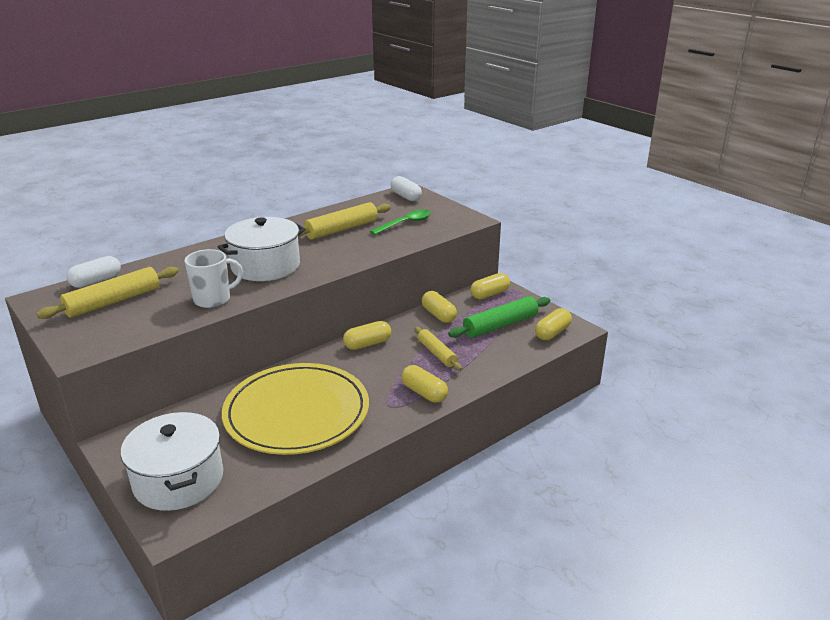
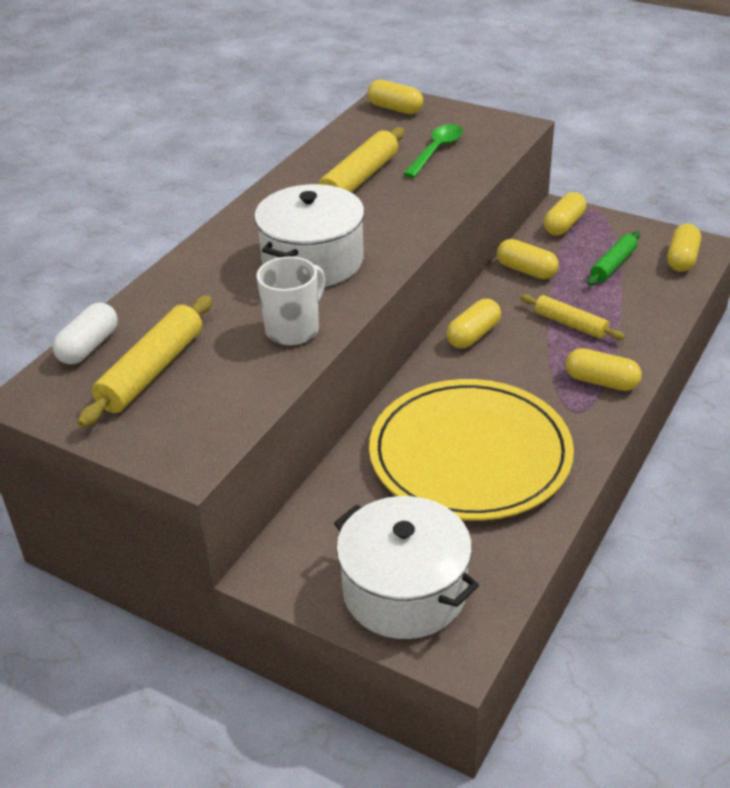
camera: 20 degrees left, 10 degrees up
(406, 196) = (395, 109): white capsule -> yellow capsule
(500, 325) = (613, 265): green rolling pin -> green rolling pin, size x0.64

